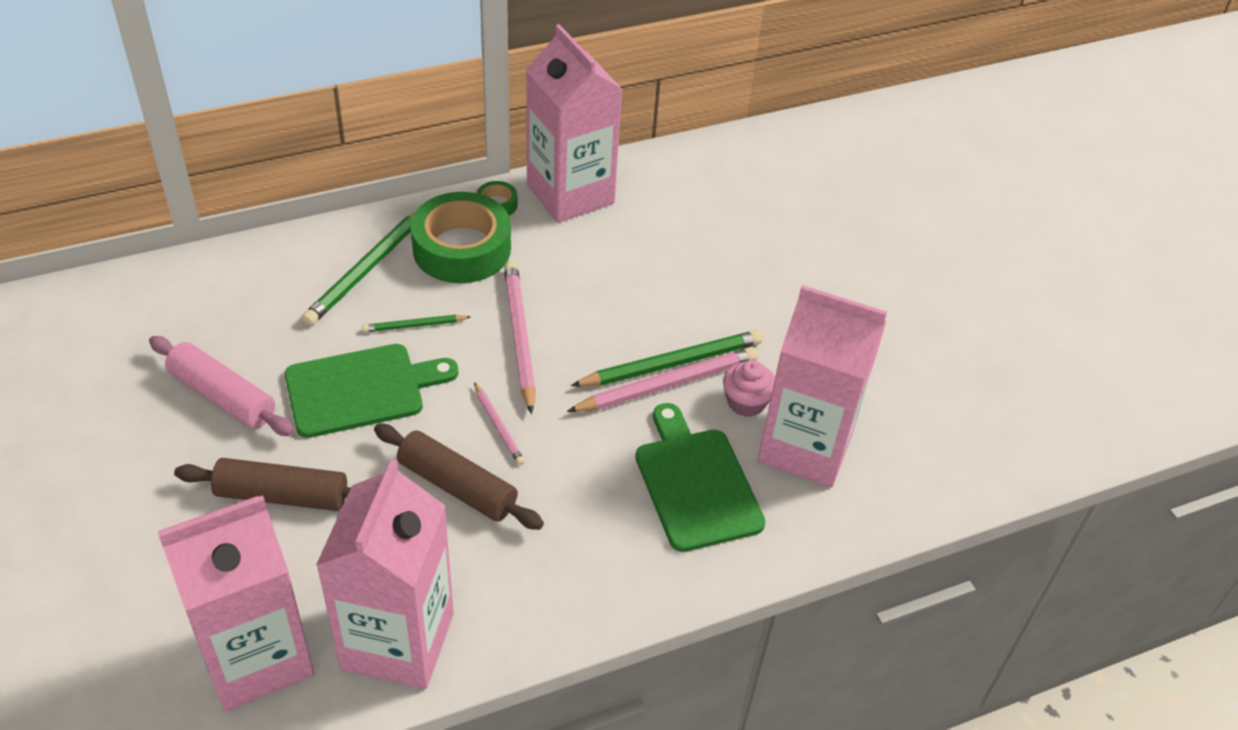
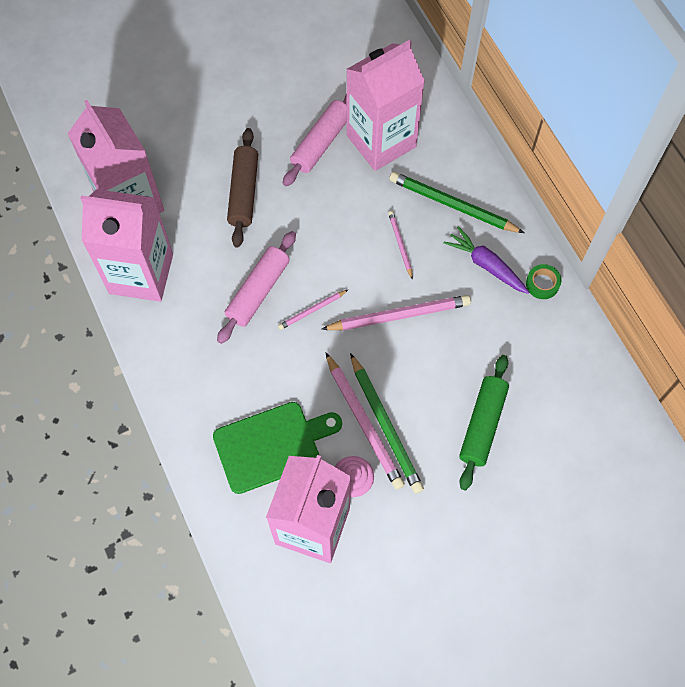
camera: 90 degrees right, 20 degrees up
(361, 389) = (336, 221): green cutting board -> none
(414, 325) = (400, 245): green pencil -> pink pencil
(457, 486) = (258, 291): brown rolling pin -> pink rolling pin
(462, 248) = (486, 265): green tape -> purple carrot
(570, 194) = (567, 338): pink carton -> pink carton (381, 141)
(674, 276) = (483, 425): none -> green rolling pin

